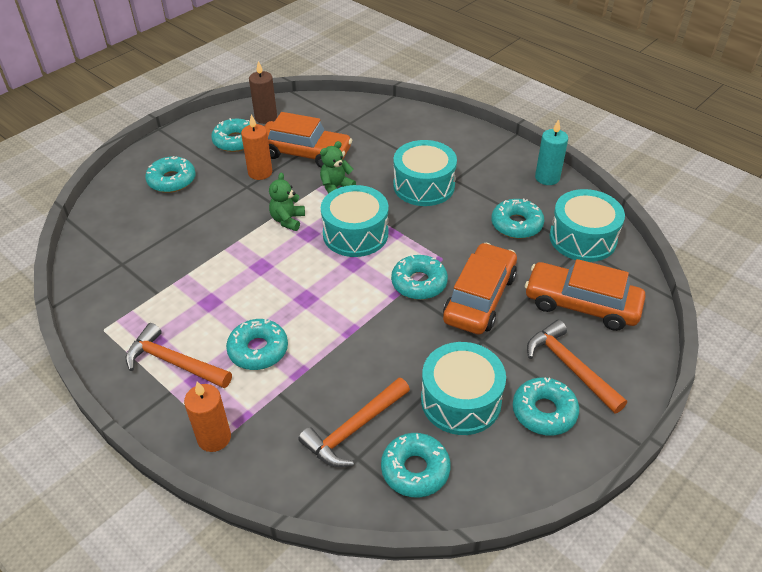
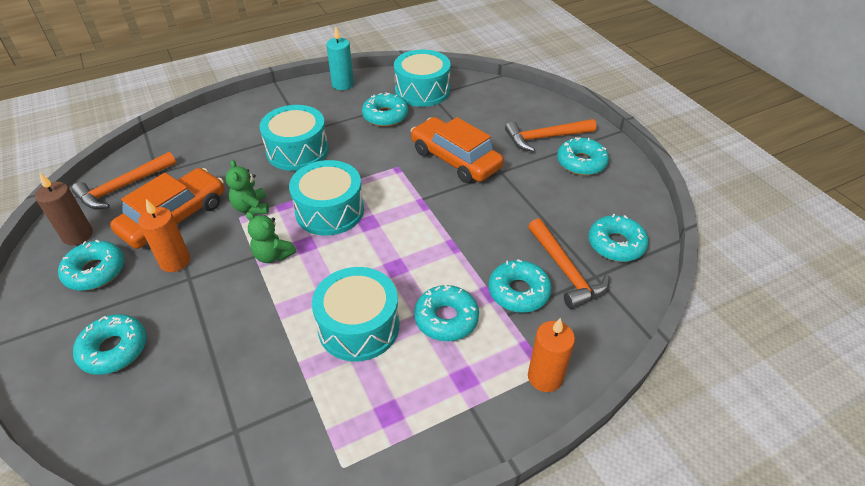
camera: 70 degrees left, 0 degrees up
(174, 362) = (431, 397): orange hammer -> orange hammer (123, 187)
(419, 283) = (419, 188): turquoise donut -> turquoise donut (518, 292)
(461, 400) = (556, 200): turquoise drum -> turquoise drum (358, 326)
(581, 304) = (488, 113): orange car -> none

